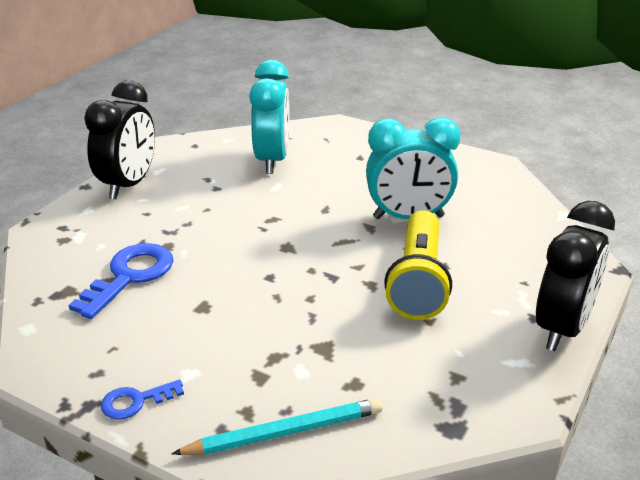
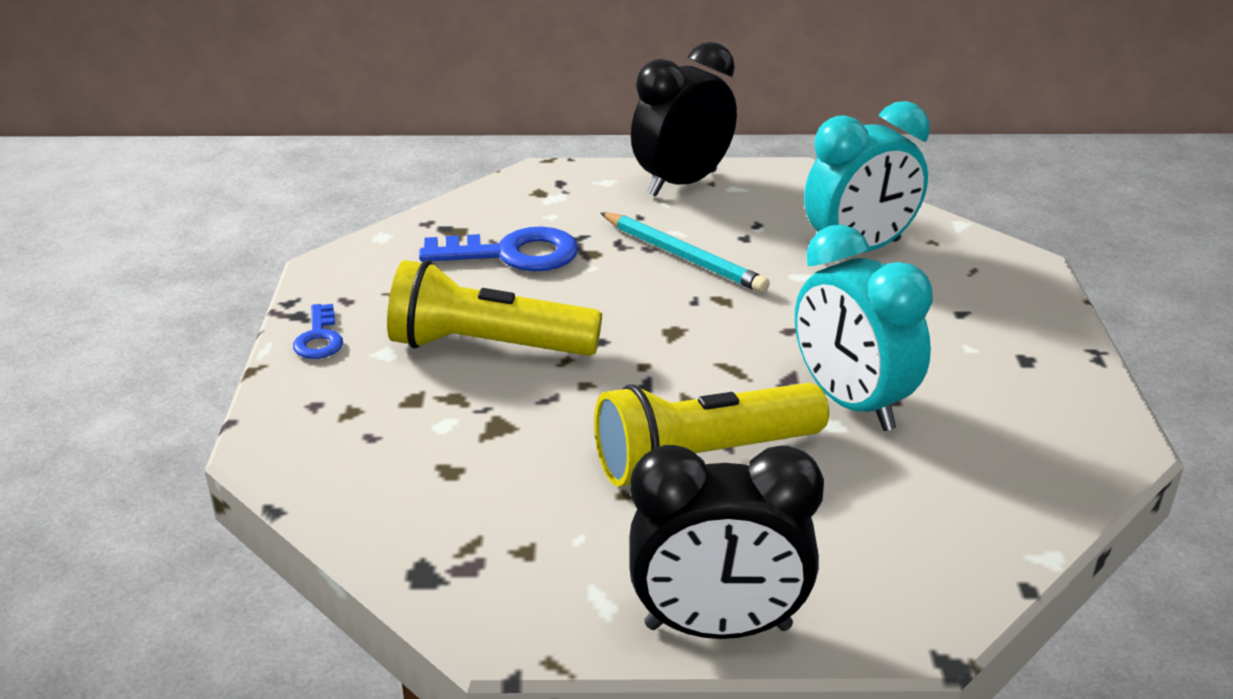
camera: 60 degrees right, 0 degrees up
(129, 185) = (682, 183): black clock -> black clock turned 150 degrees clockwise
(135, 401) = (319, 338): blue key -> blue key turned 135 degrees counterclockwise
(229, 323) = (487, 346): none -> yellow flashlight
(284, 432) = (334, 447): turquoise pencil -> turquoise pencil (683, 256)

